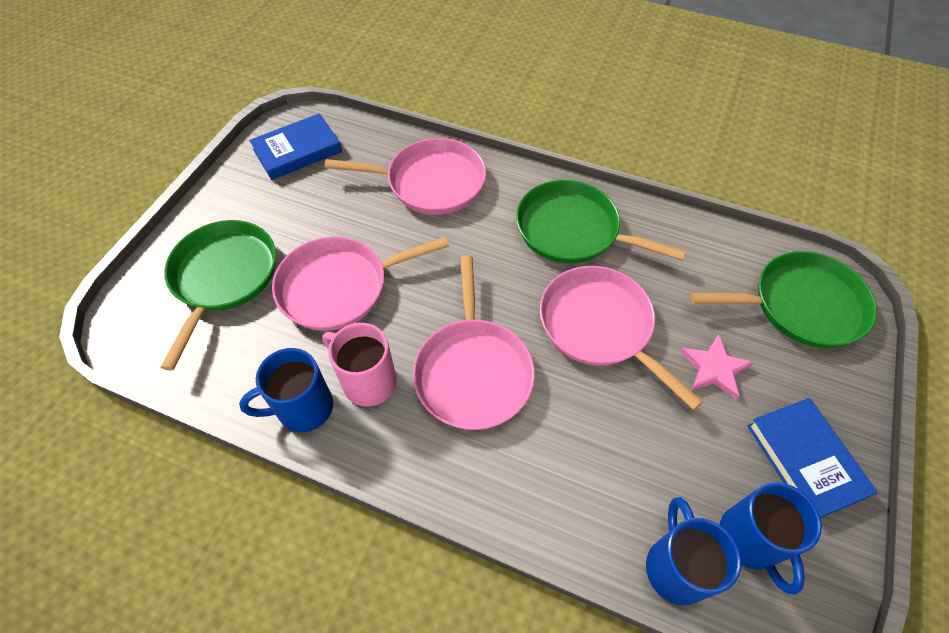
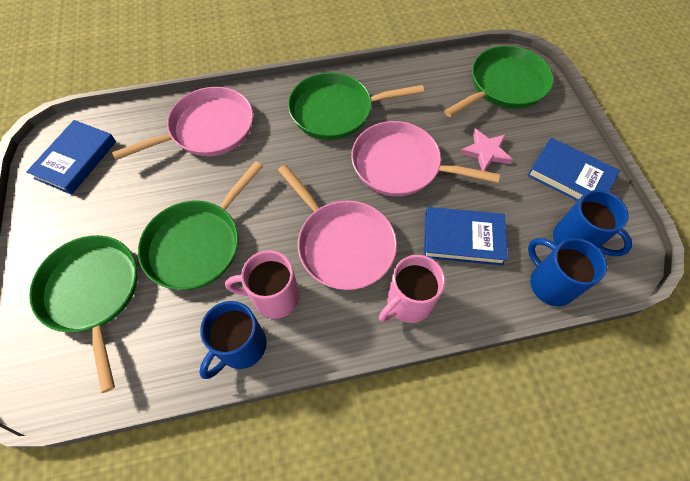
camera: 35 degrees left, 5 degrees up
(339, 287) = (197, 244): pink pan -> green pan
(493, 475) = (408, 303): none -> pink mug
(609, 448) = (463, 238): none -> blue book

